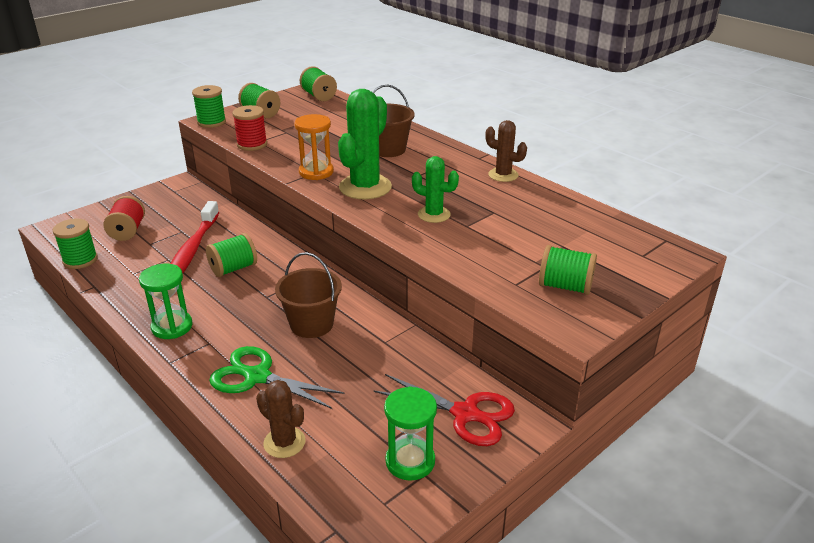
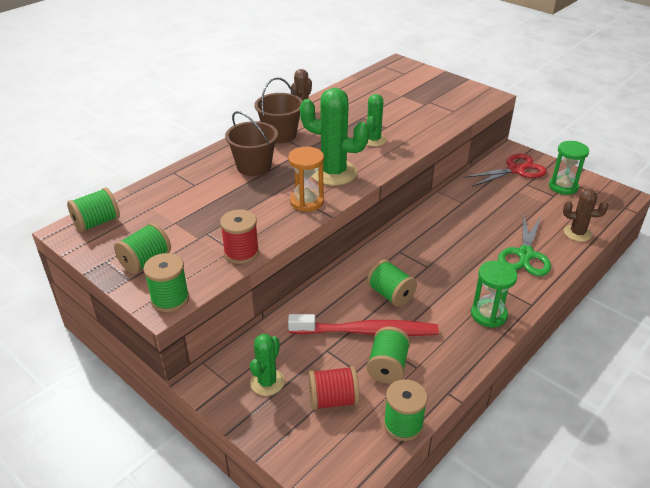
camera: 95 degrees left, 5 degrees up
(165, 205) = (267, 382): none -> green cactus
(284, 442) = (577, 233): brown cactus -> brown cactus turned 75 degrees clockwise
(311, 324) = (455, 237): brown bucket -> brown bucket (280, 135)
(465, 414) = (515, 170): red scissors -> red scissors turned 45 degrees clockwise
(565, 286) = (449, 96): green spool -> green spool (387, 366)

